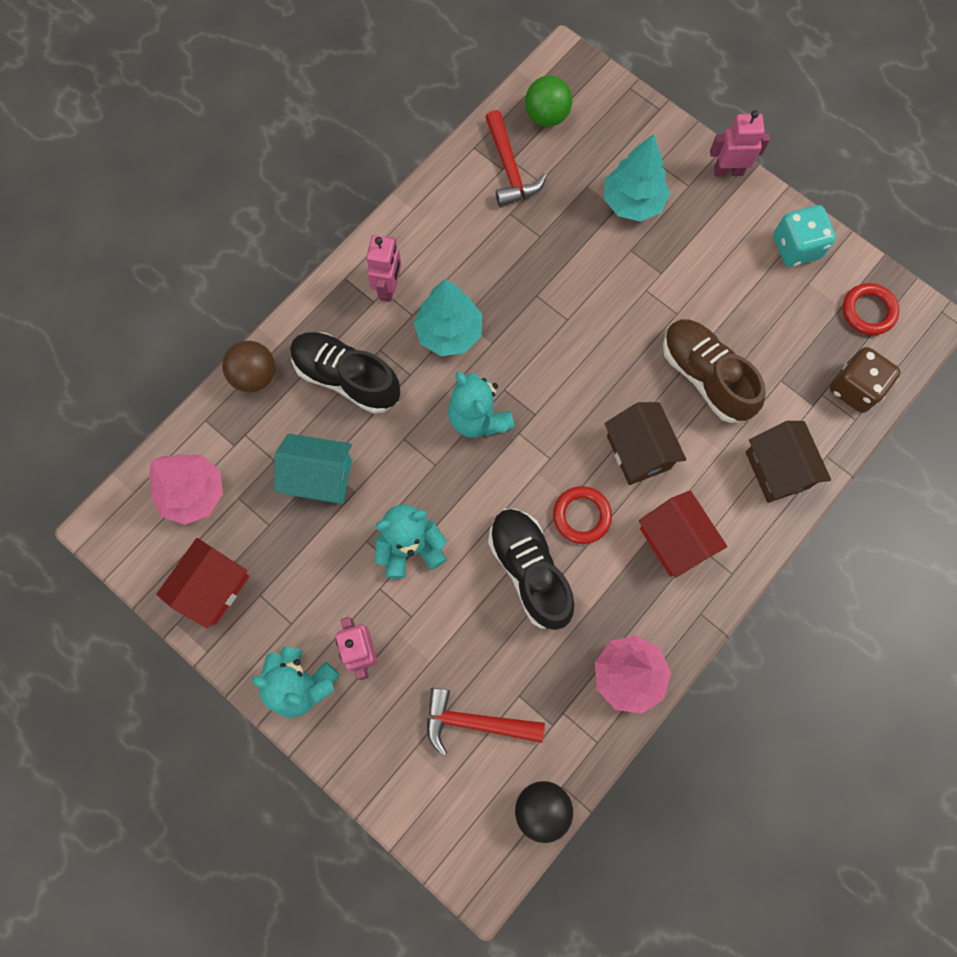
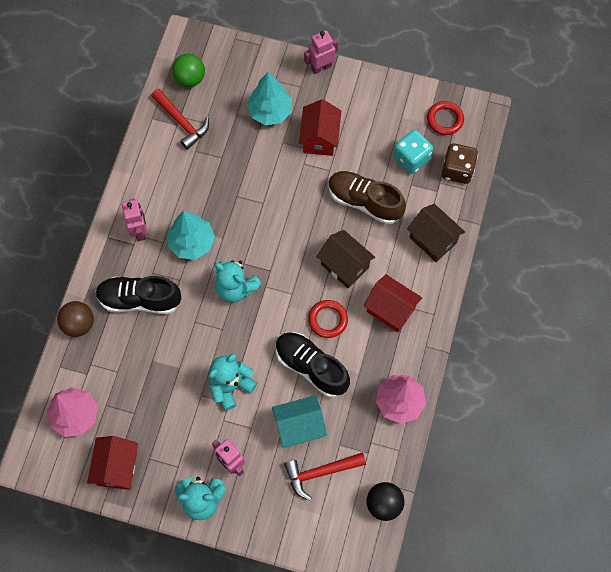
camera: 25 degrees left, 5 degrees down
(320, 477) = (152, 369): turquoise house -> turquoise house (299, 427)
(683, 265) = (320, 138): none -> red house
(796, 247) = (384, 98): turquoise dice -> turquoise dice (411, 158)

